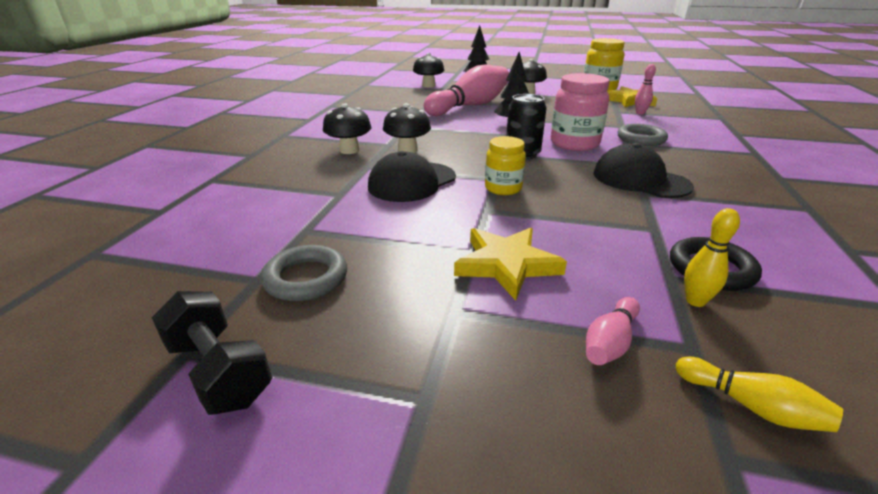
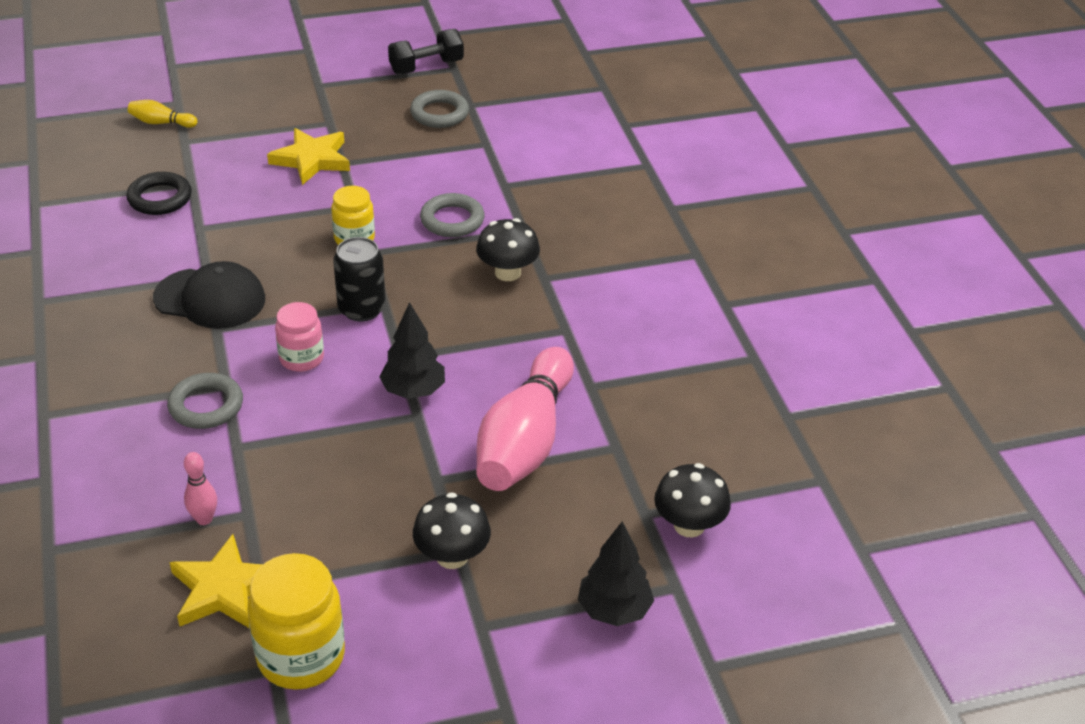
camera: 150 degrees right, 10 degrees up
(219, 371) = (426, 67): black dumbbell -> black dumbbell turned 45 degrees counterclockwise
(349, 150) = (575, 250): black mushroom -> none
(412, 182) = (452, 220): black cap -> grey ring
(574, 144) = (301, 358): pink jar -> pink jar, size x0.62
(610, 342) = (232, 131): pink bowling pin -> none
(695, 301) = (177, 169): yellow bowling pin -> none

